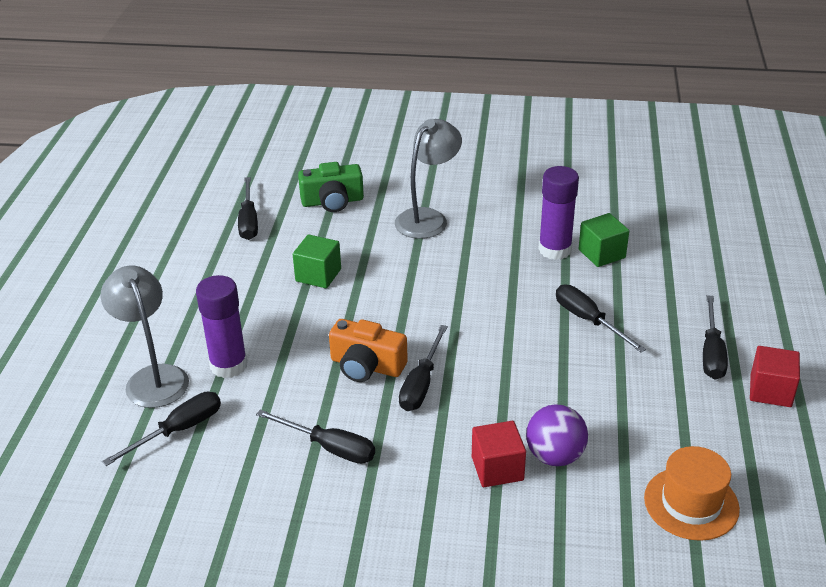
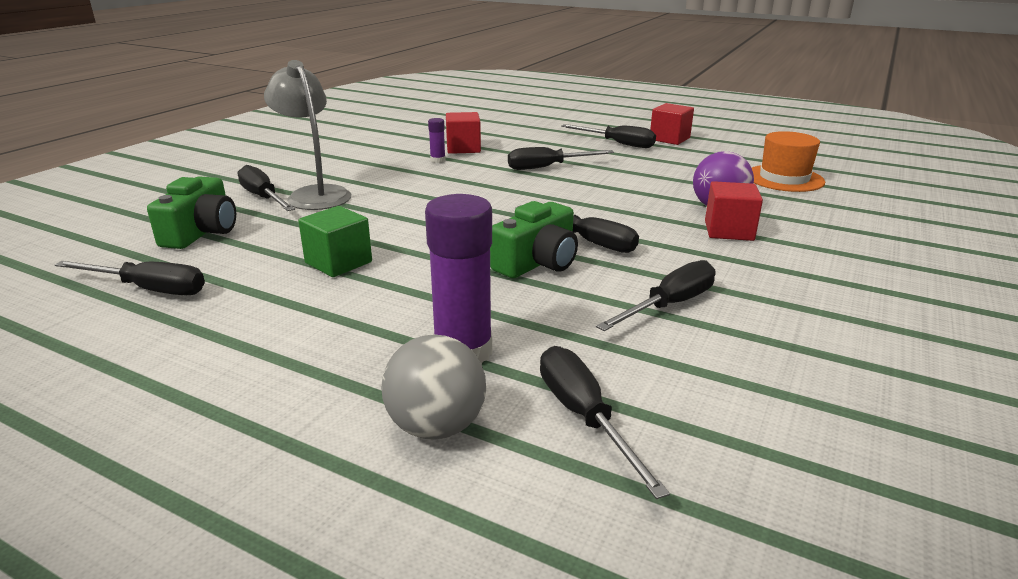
camera: 70 degrees left, 10 degrees down
(153, 377) = (436, 427): grey lamp -> grey ball
(366, 366) = (537, 262): orange camera -> green camera
(406, 198) = (263, 197): none -> black screwdriver
(555, 250) = (438, 160): purple glue stick -> purple glue stick, size x0.46
(601, 254) = (463, 148): green cube -> red cube

